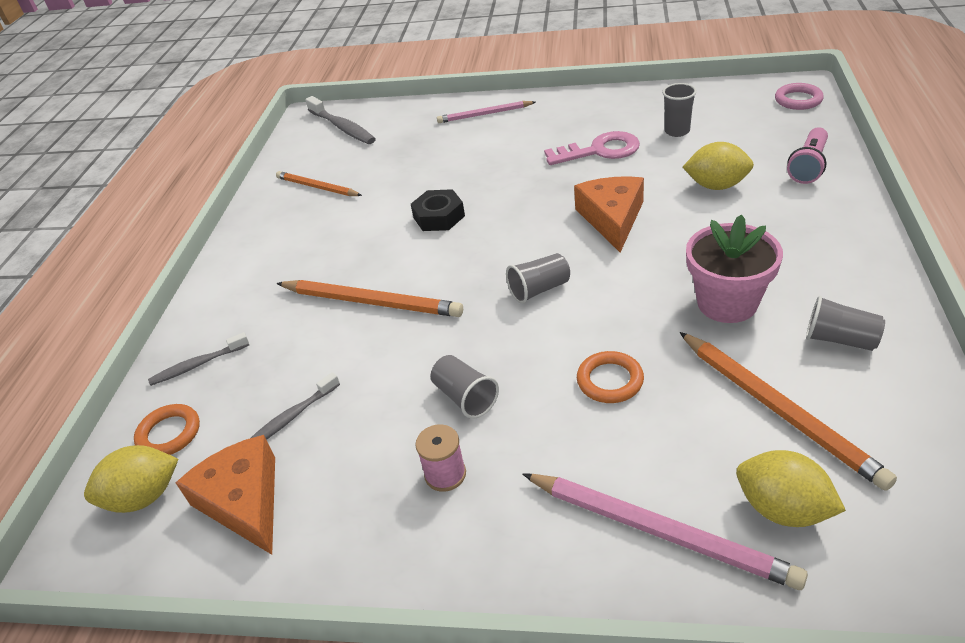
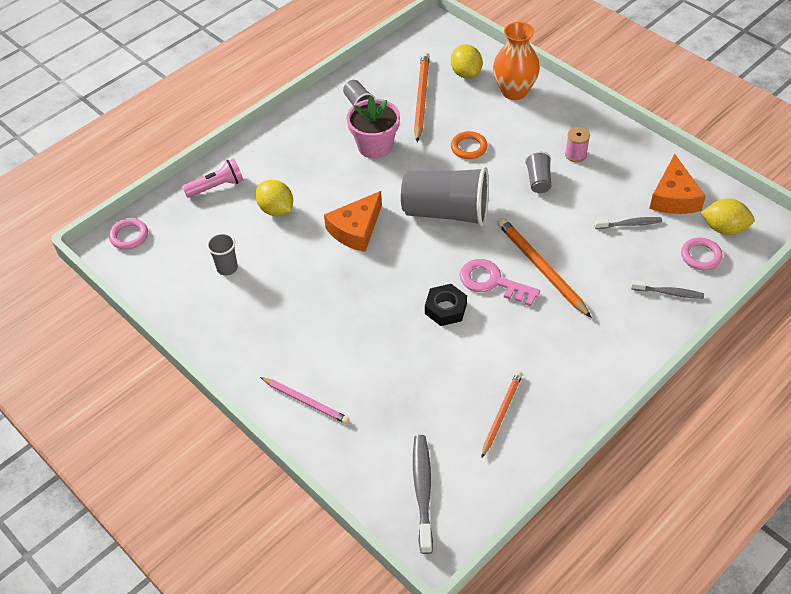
camera: 145 degrees left, 10 degrees up
(169, 434) = (700, 256): orange ring -> pink ring
(317, 187) = (501, 413): orange pencil -> orange pencil turned 135 degrees counterclockwise
(539, 289) = (446, 212): grey cup -> grey cup, size x2.16
(599, 151) = (290, 289): pink key -> pink key (492, 282)
(659, 531) = (514, 91): pink pencil -> orange vase

